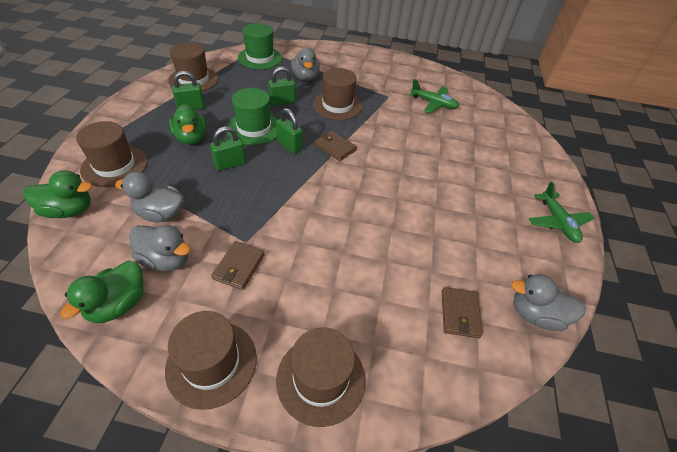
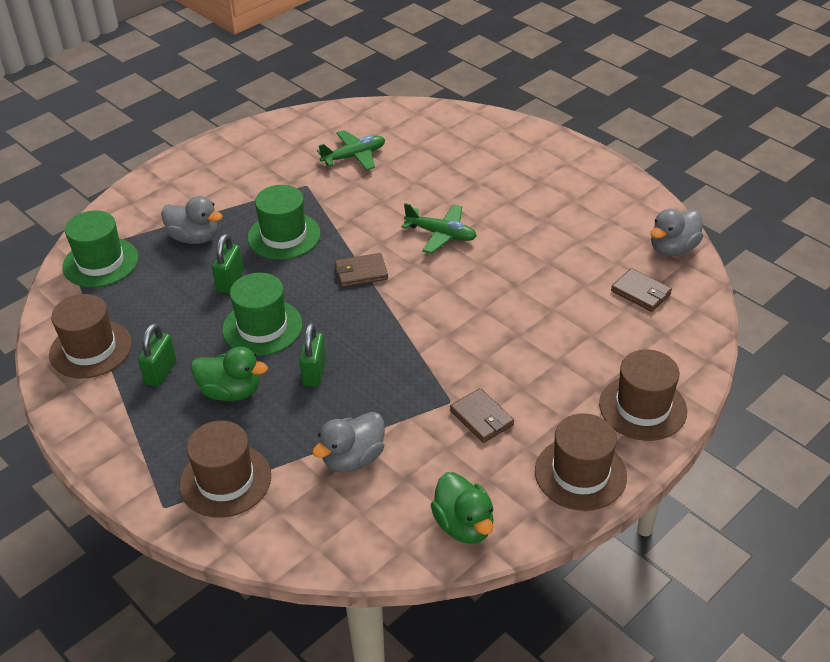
camera: 50 degrees left, 5 degrees down
(69, 210) = (280, 541): green duck -> none
(166, 259) = (429, 472): grey duck -> none
(289, 146) = (324, 309): green padlock -> none
(337, 105) = (284, 236): brown hat -> green hat
(557, 222) = (593, 174): green plane -> green plane (441, 234)

